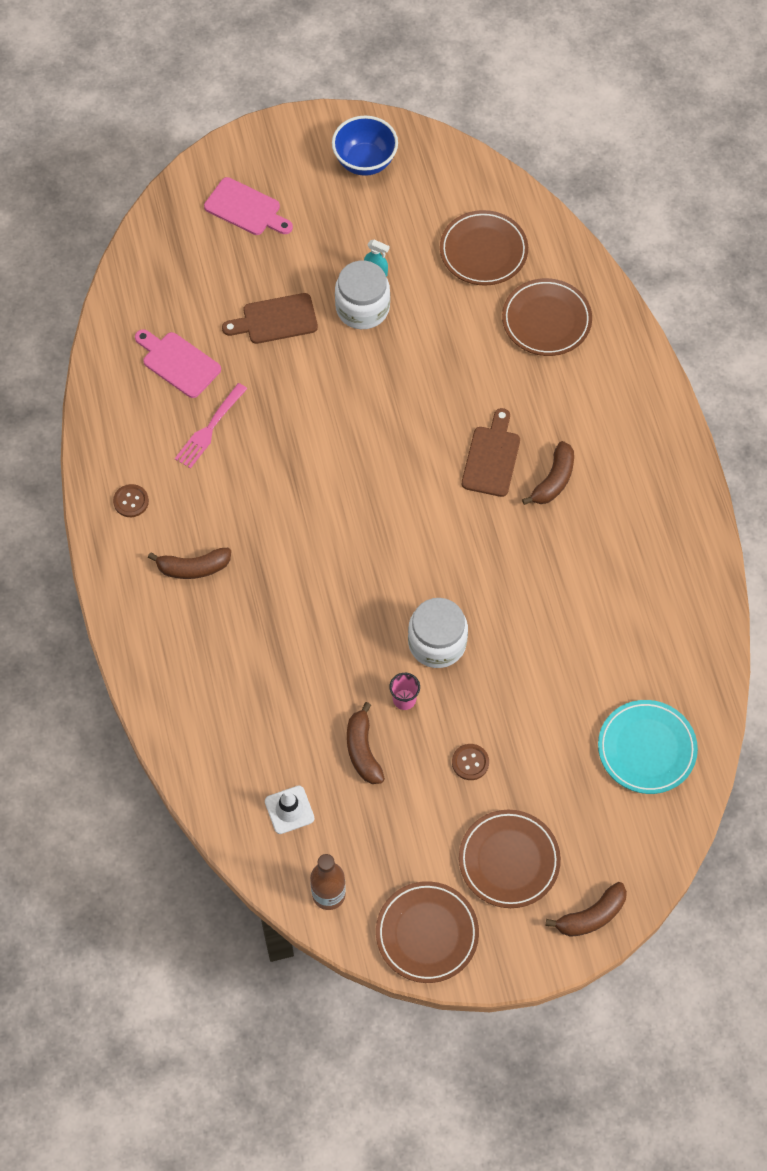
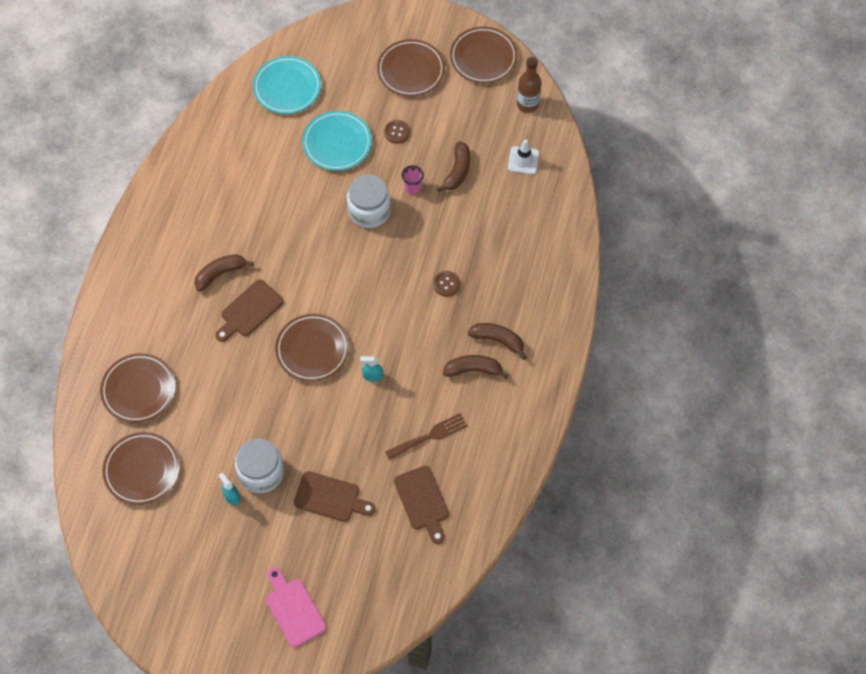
camera: 150 degrees left, 0 degrees up
(131, 501) = (515, 410): brown button -> brown button (446, 284)
(178, 363) = (422, 501): pink cutting board -> brown cutting board
(209, 429) = (429, 436): pink fork -> brown fork
(310, 458) = (372, 376): none -> turquoise spray bottle
(365, 162) = (174, 600): blue bowl -> none
(394, 452) = (312, 349): none -> brown plate
(533, 707) = (337, 143): none -> turquoise plate
(591, 916) = (384, 21): brown banana -> brown banana (473, 370)

